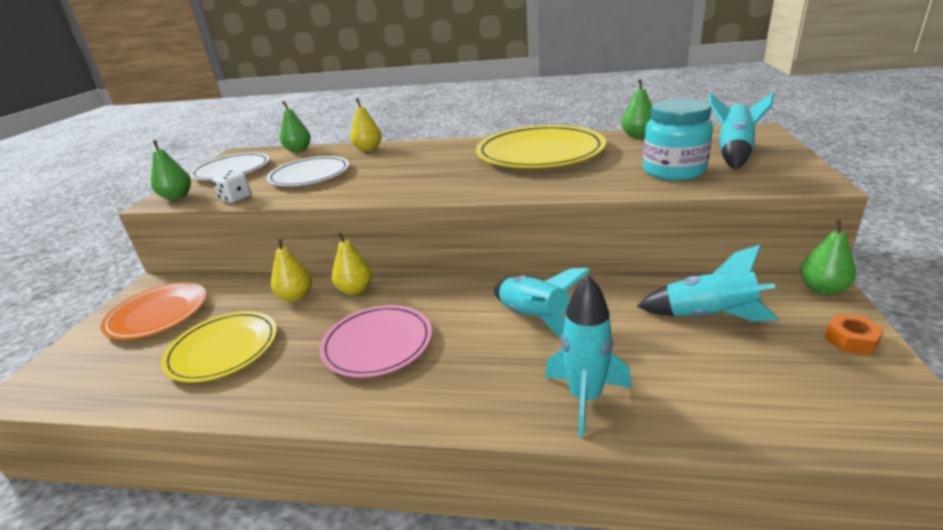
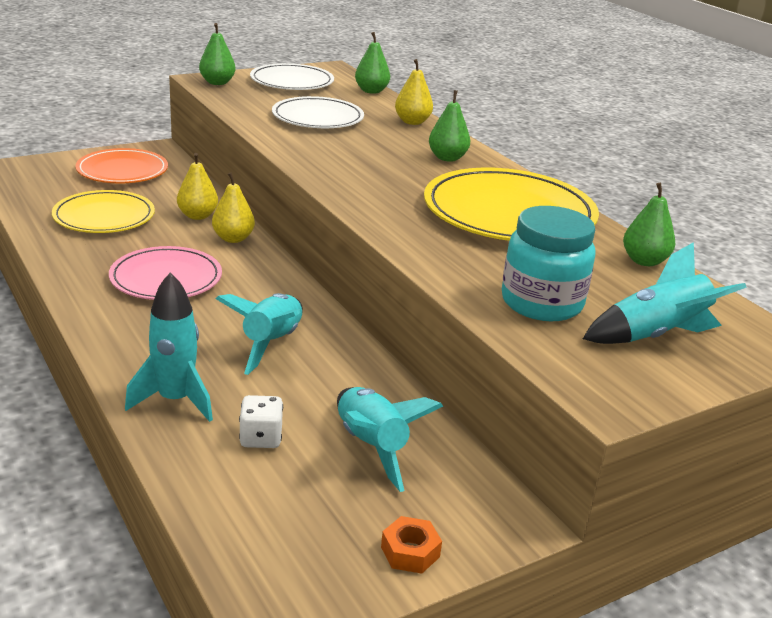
camera: 45 degrees right, 0 degrees up
(236, 198) = (237, 106): white dice -> white dice (261, 438)
(822, 289) = (513, 523): green pear -> green pear (447, 158)

